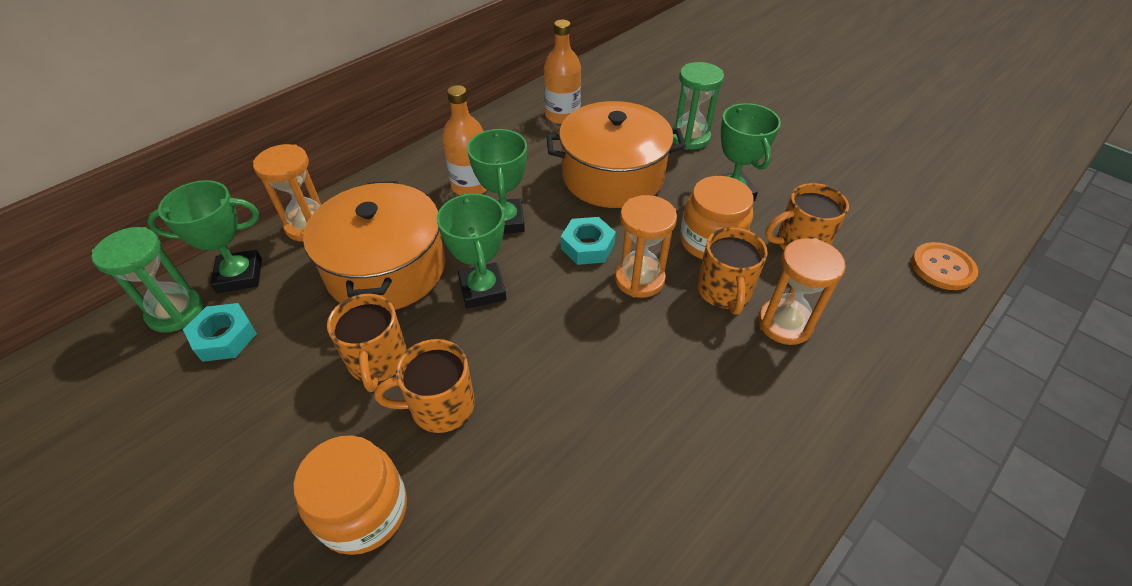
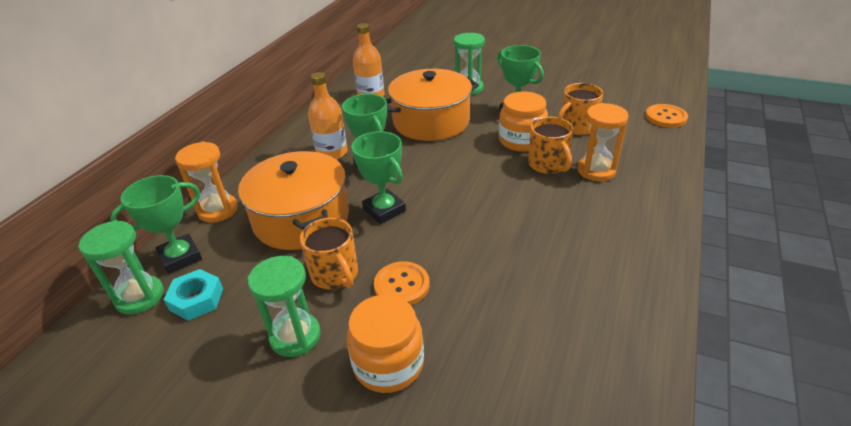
camera: 20 degrees left, 10 degrees down
(290, 428) = (295, 336): none -> green hourglass
(440, 406) = (401, 285): orange mug -> orange button
(587, 246) = (441, 165): turquoise nut -> none
(639, 279) = (489, 173): orange hourglass -> none

